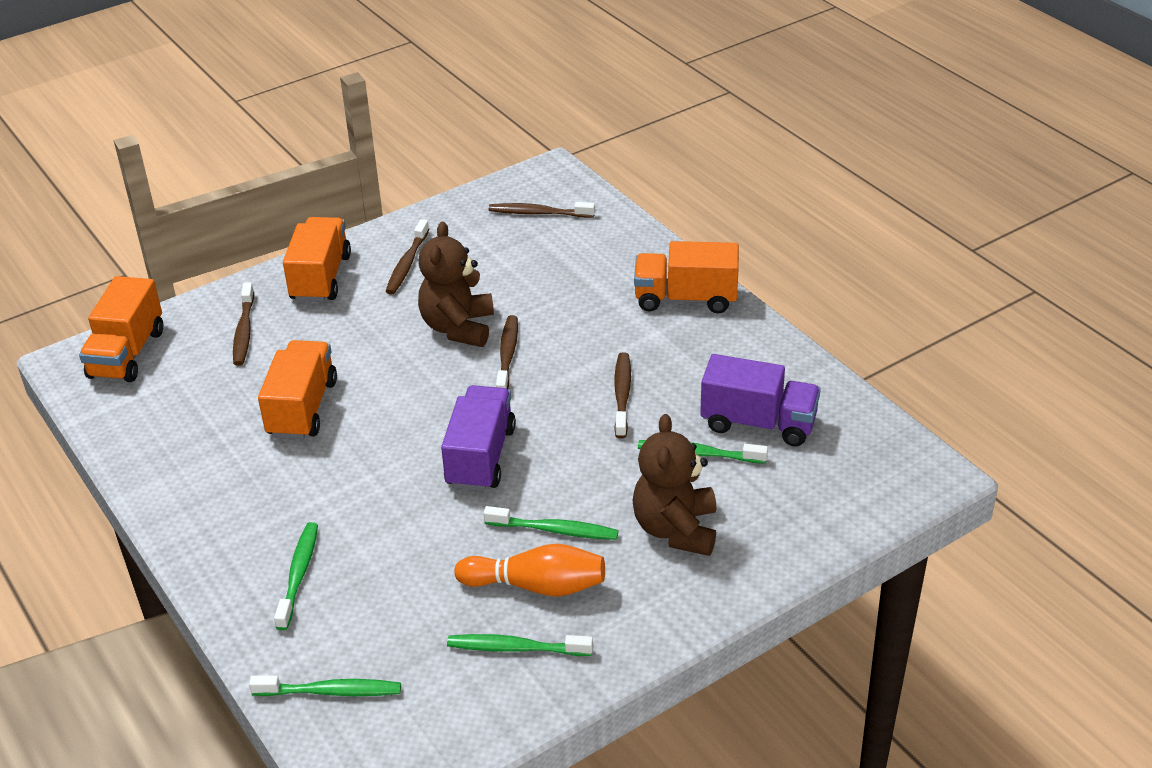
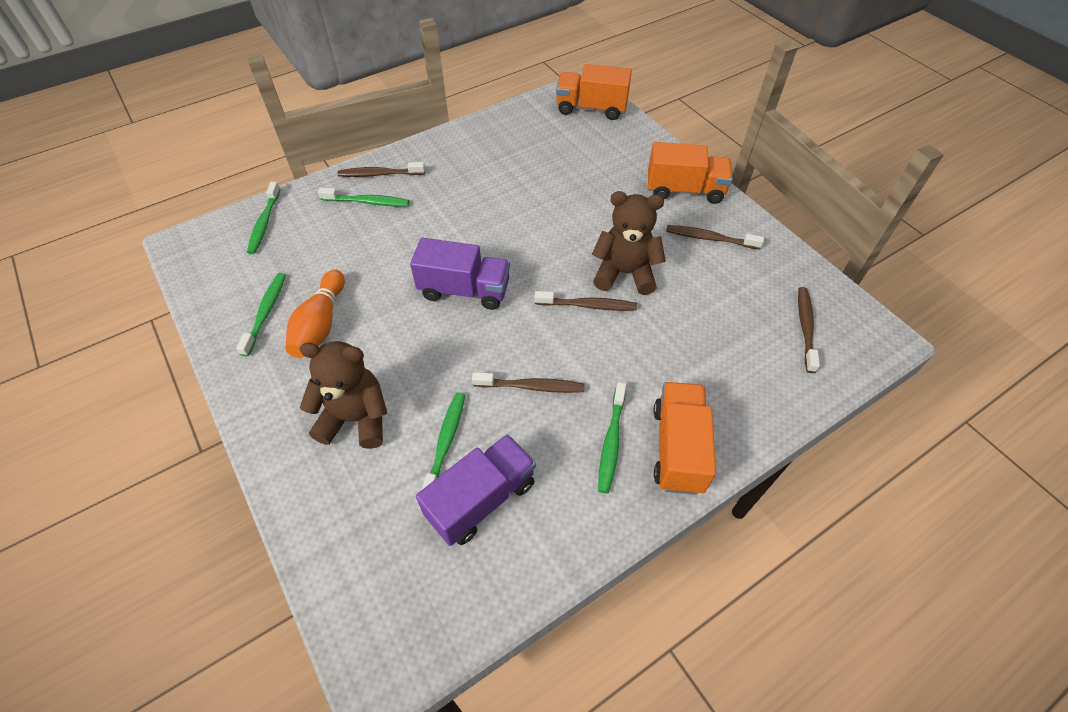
camera: 90 degrees right, 15 degrees up
(244, 331) = (617, 157): brown toothbrush -> brown toothbrush (380, 174)
(302, 408) = (529, 192): orange truck -> none
(554, 530) = (375, 335): green toothbrush -> green toothbrush (611, 441)
(758, 423) = (481, 499): purple truck -> purple truck turned 150 degrees counterclockwise

